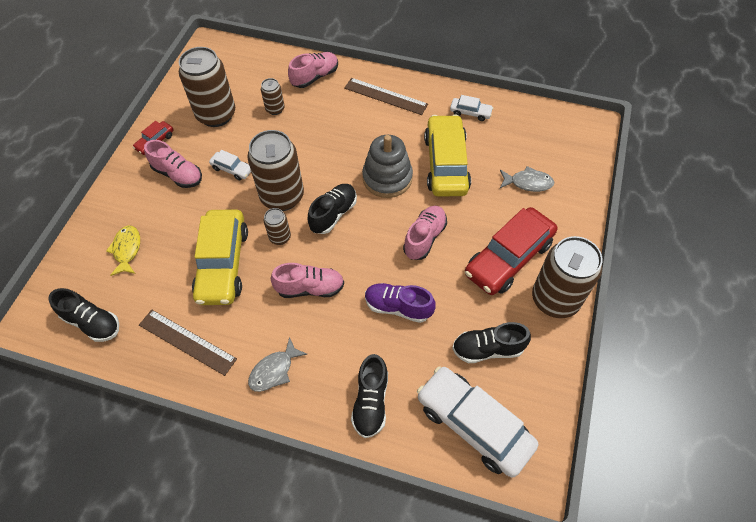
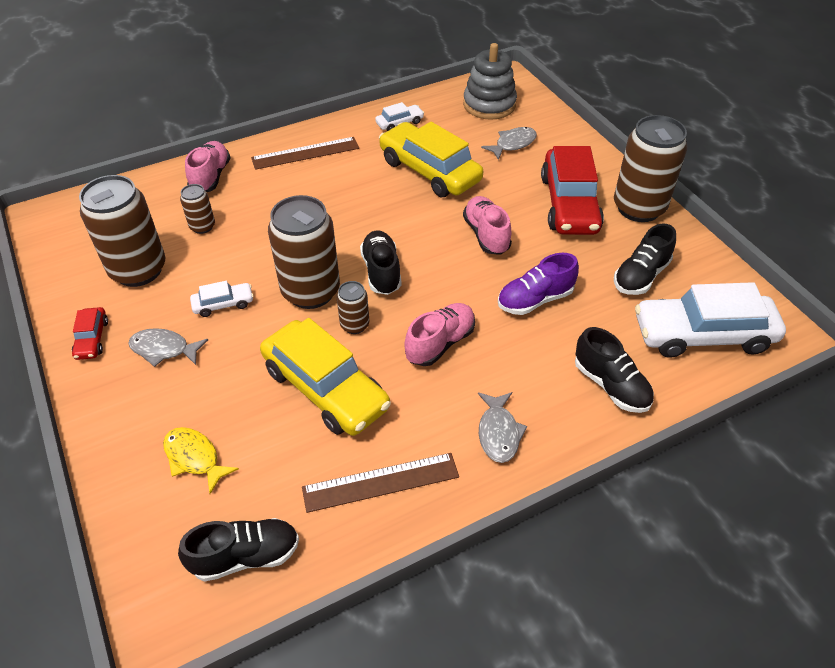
camera: 45 degrees left, 10 degrees down
(178, 174) = (164, 349): pink shoe -> grey fish
(387, 178) = (393, 213): grey stacking toy -> grey stacking toy (489, 104)

